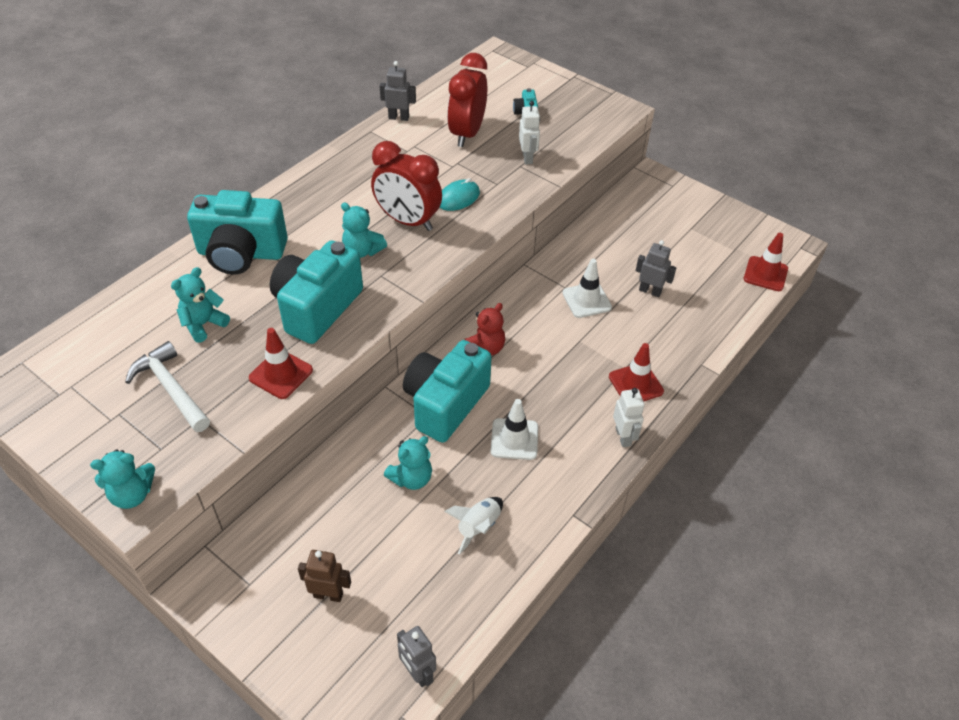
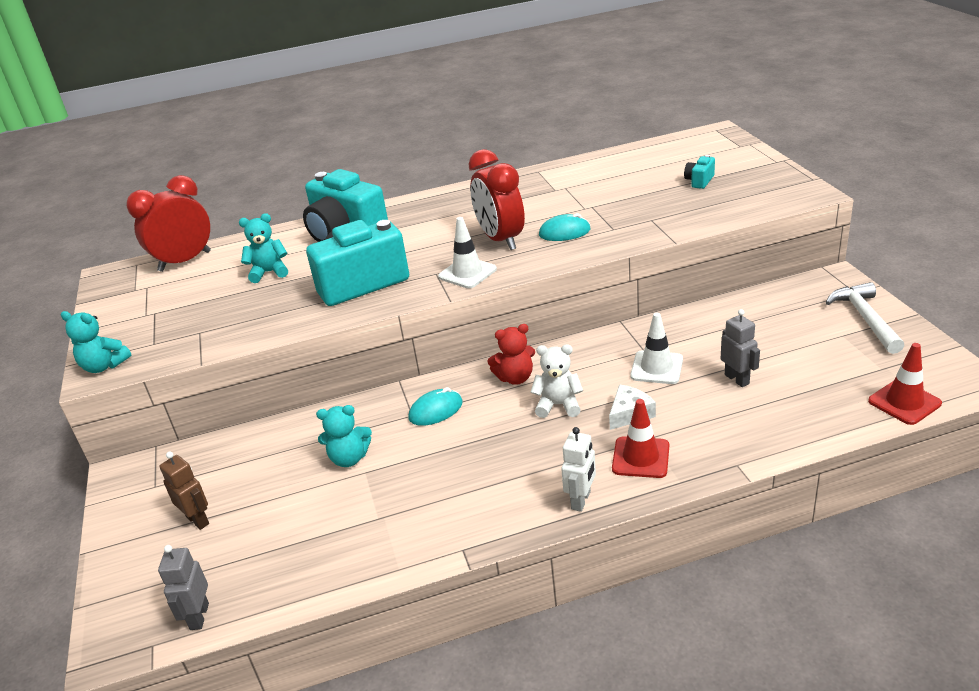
camera: 40 degrees right, 15 degrees down
(171, 389) = (202, 307): white hammer -> white hammer (865, 318)
(281, 374) = (284, 320): red traffic cone -> none
(362, 251) = (440, 252): turquoise teddy bear -> none
(399, 117) = (573, 165): grey robot -> none
(445, 404) = (436, 410): turquoise camera -> turquoise mouse
(467, 134) = (624, 187): red clock -> red clock (185, 261)
(478, 527) = (365, 521): white rocket -> none
(514, 439) = (469, 461): white traffic cone -> white traffic cone (467, 273)
(527, 158) = (665, 215): white robot -> none
(540, 361) = (558, 405): none -> white teddy bear
(599, 349) = (629, 413): none -> white cheese

